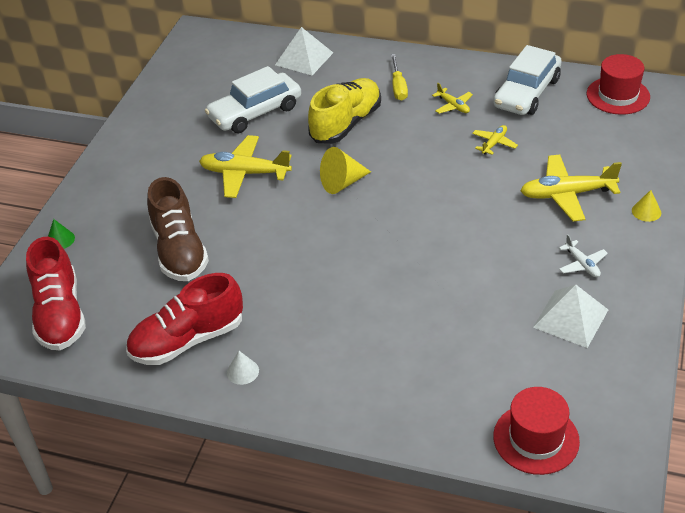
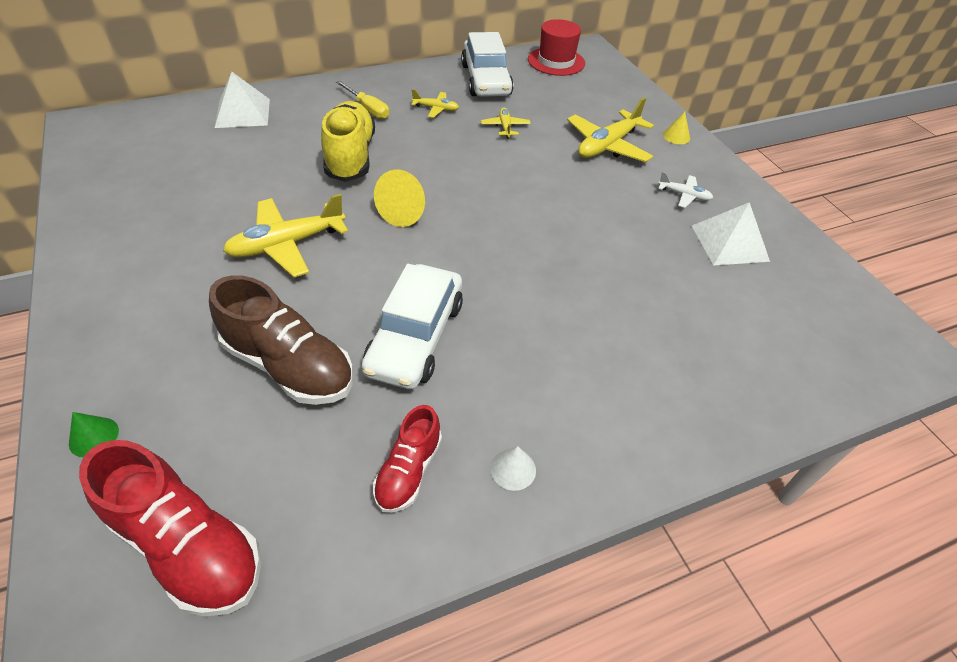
camera: 45 degrees left, 5 degrees up
(188, 340) = (408, 471): red shoe -> red shoe, size x0.58
(255, 112) = (237, 179): white car -> white car (415, 337)
(536, 439) = (835, 364): red hat -> none

